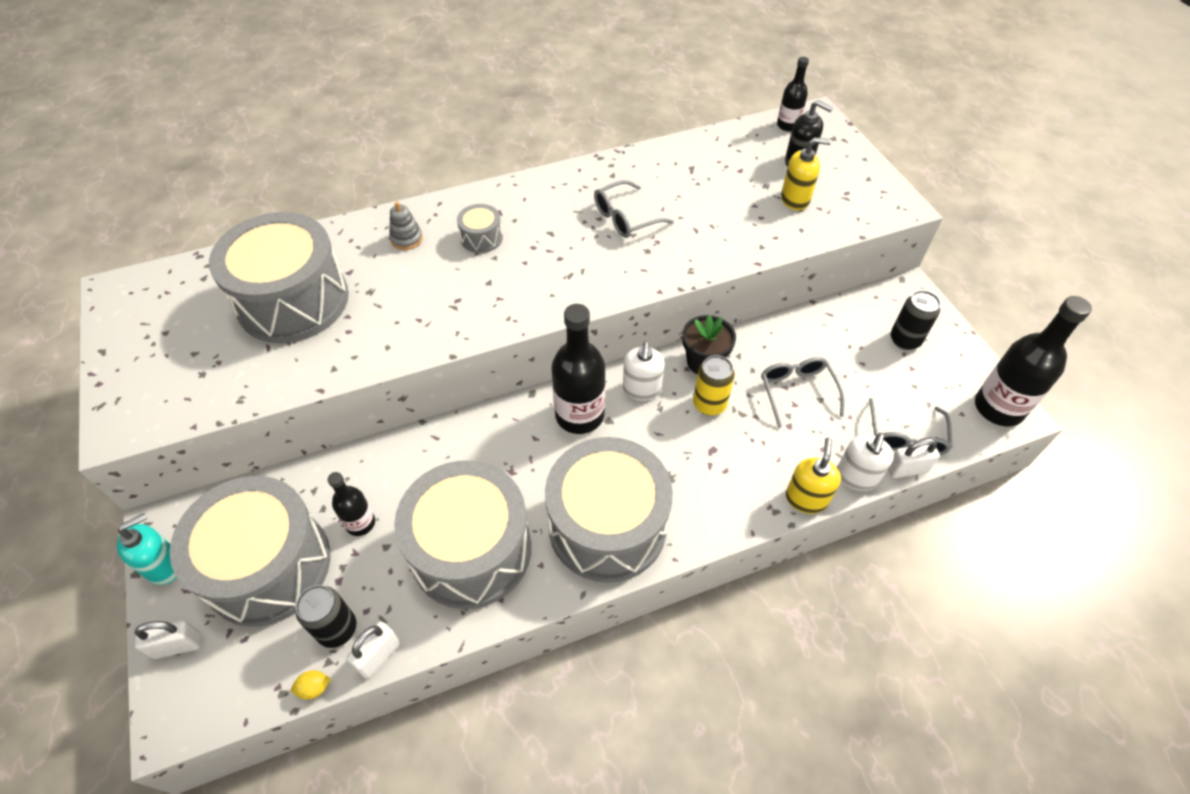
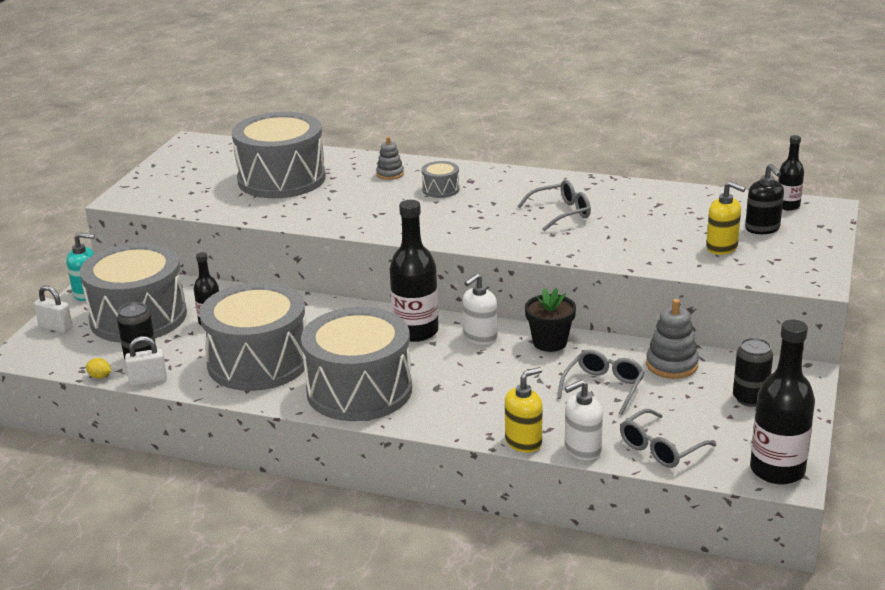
camera: 40 degrees right, 25 degrees down
(625, 218) = (561, 213): grey glasses -> grey glasses turned 150 degrees clockwise
(709, 404) = (521, 365): yellow can -> none
(817, 334) = (672, 365): none -> grey stacking toy
(906, 469) = (632, 465): white padlock -> none

